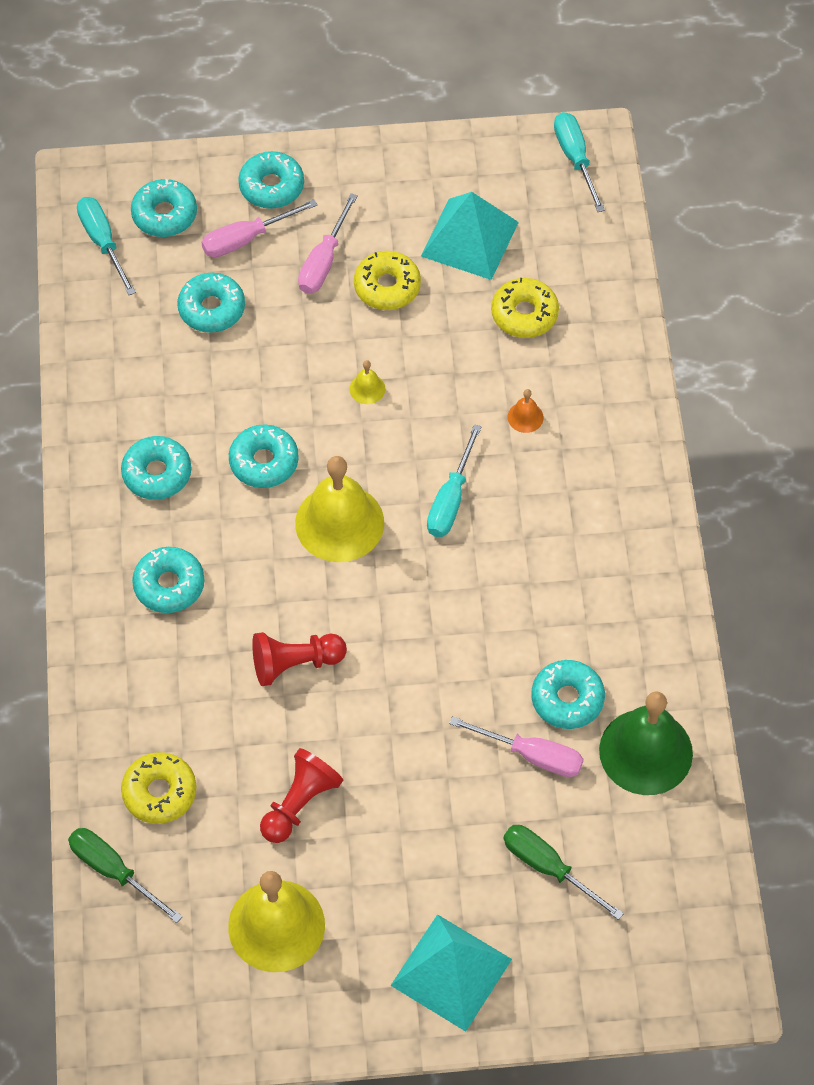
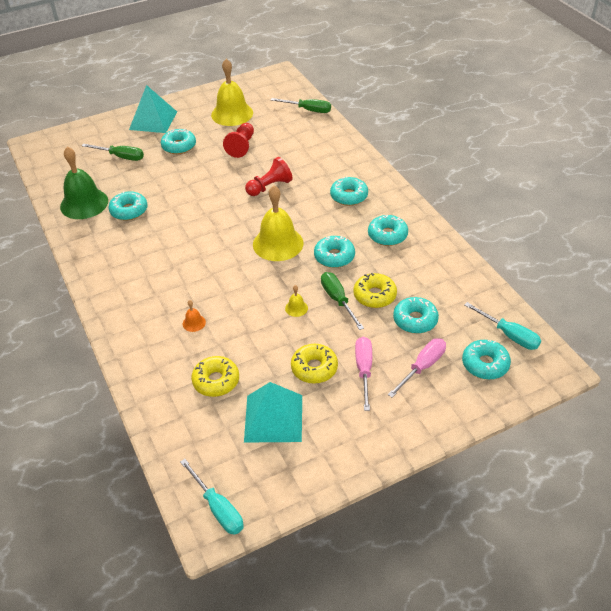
camera: 160 degrees right, 15 degrees down
(159, 792) = (304, 134): yellow donut -> yellow donut (374, 295)
(271, 186) = (429, 407): turquoise donut -> turquoise donut (179, 146)
(300, 380) = (338, 300): none -> green screwdriver
(451, 499) = (221, 271): turquoise screwdriver -> none
(531, 755) = (140, 188): pink screwdriver -> none

